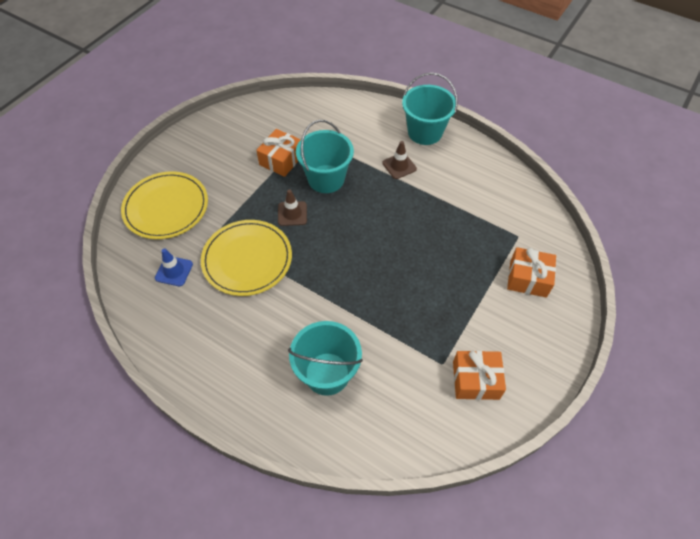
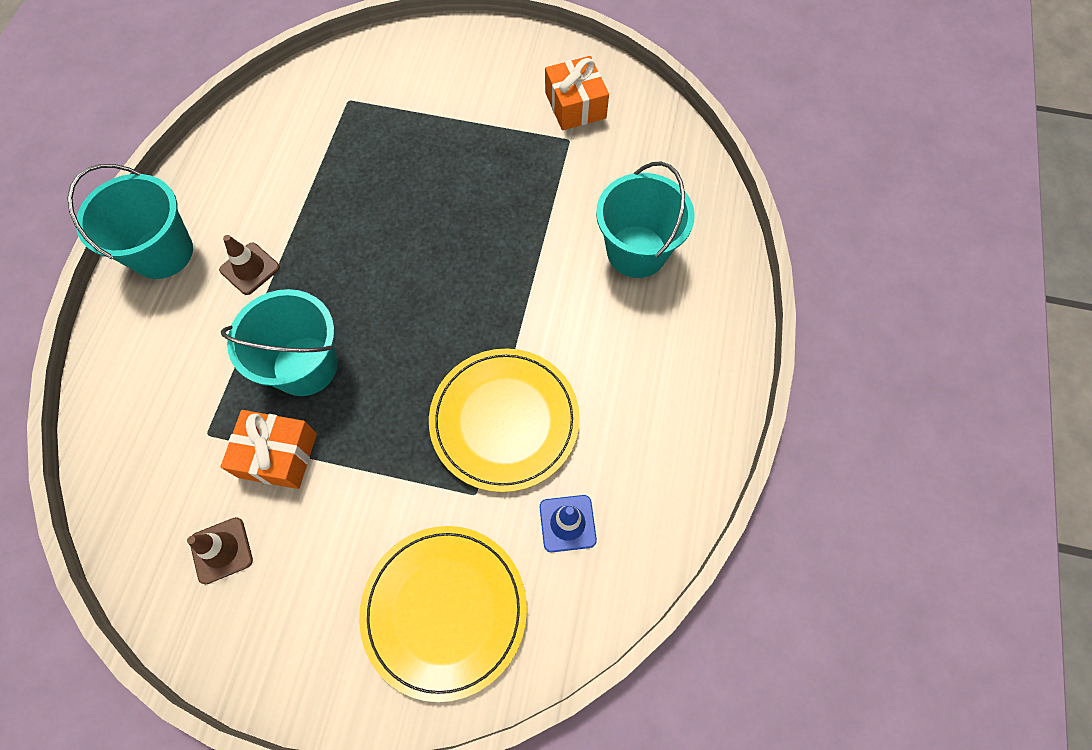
camera: 110 degrees left, 10 degrees up
(292, 213) = (394, 390): brown traffic cone -> brown traffic cone (221, 550)
(528, 278) = (414, 80): orange gift -> none

